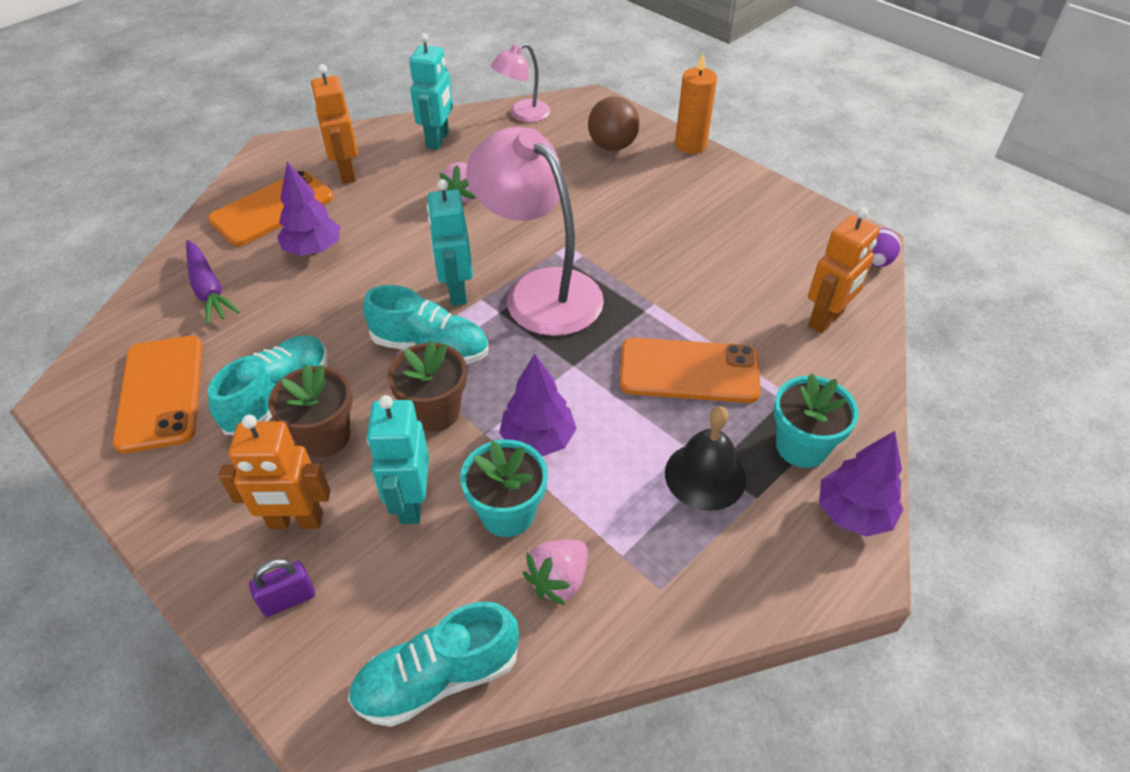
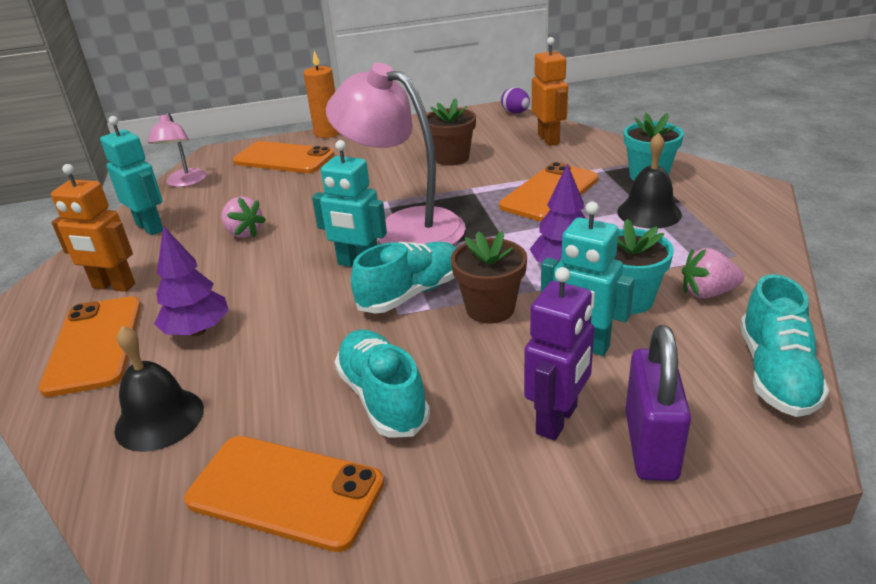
camera: 55 degrees left, 15 degrees down
(208, 289) = (159, 419): purple carrot -> black bell
(288, 599) = (651, 445): purple padlock -> purple padlock, size x1.79
(296, 521) = (557, 420): orange robot -> purple robot
(324, 436) = (463, 378): brown flower pot -> brown flower pot (452, 158)
(540, 290) = (404, 227): pink lamp -> pink lamp turned 45 degrees clockwise
(558, 580) = (707, 293): pink strawberry -> pink strawberry turned 105 degrees clockwise
(612, 146) = (284, 158): brown ball -> orange phone
(853, 513) = (712, 176): purple tree -> none

